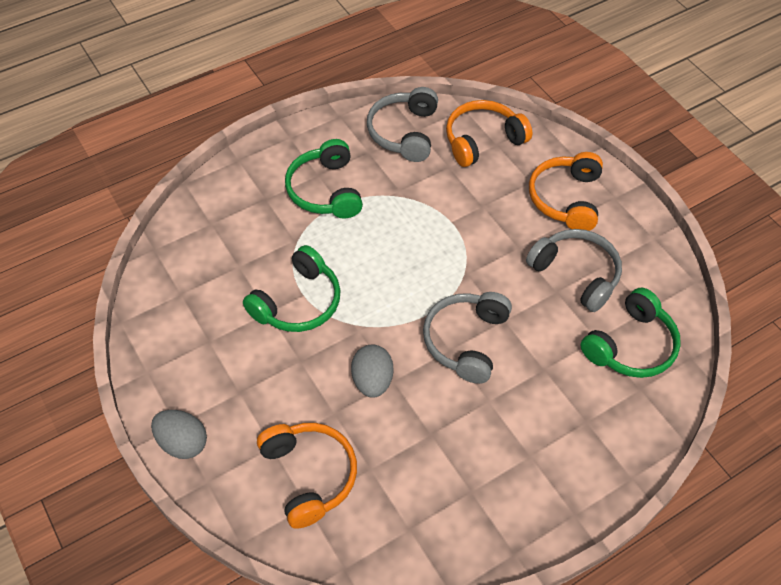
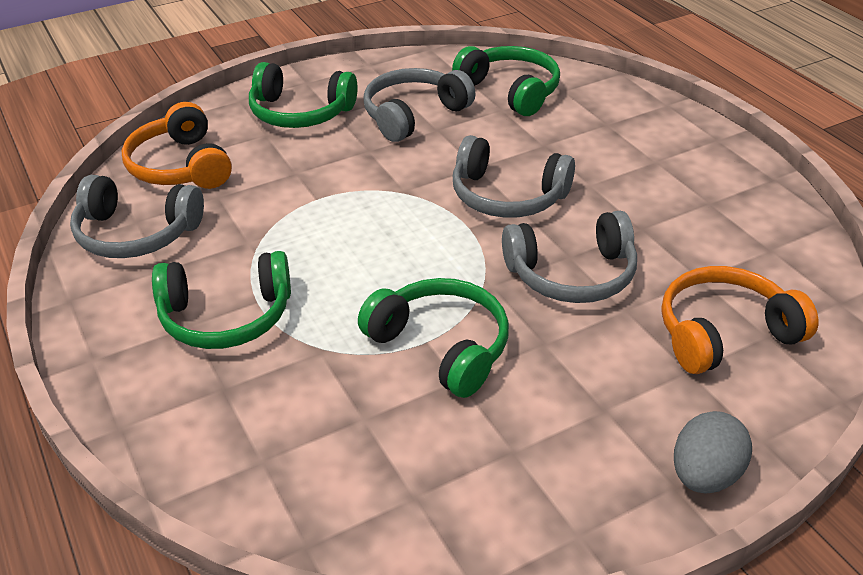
camera: 85 degrees left, 15 degrees down
(372, 381) = (572, 274): grey egg -> grey headphones
(566, 199) = (300, 113): orange headphones -> green headphones

